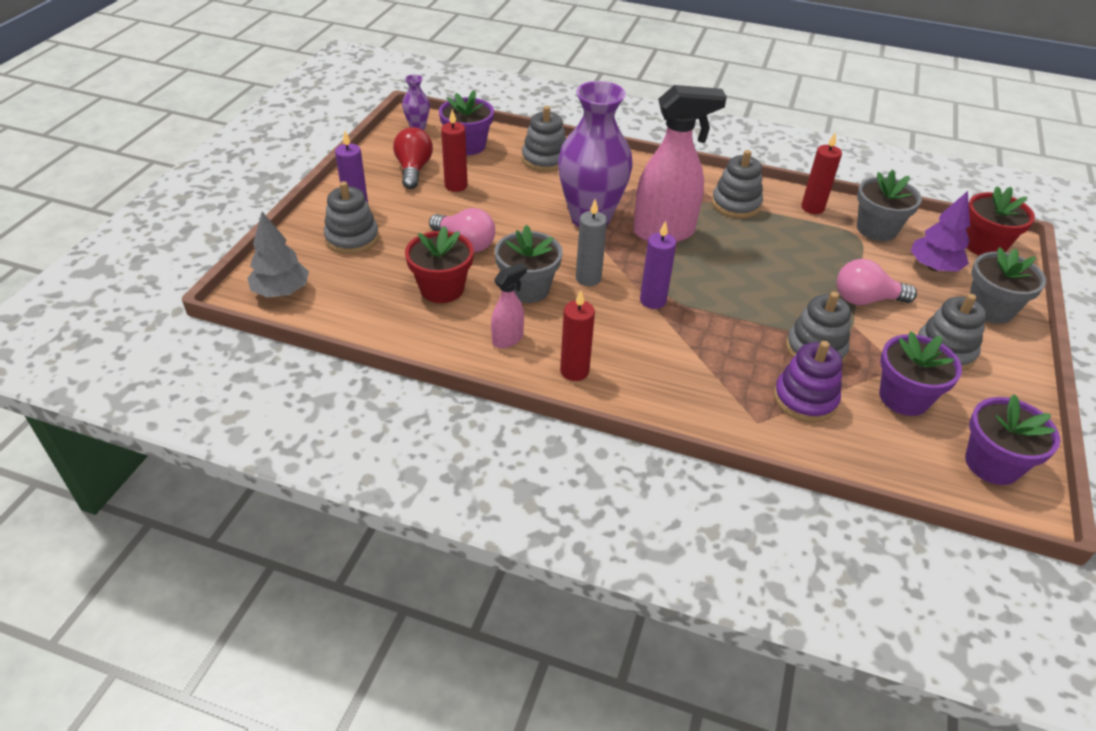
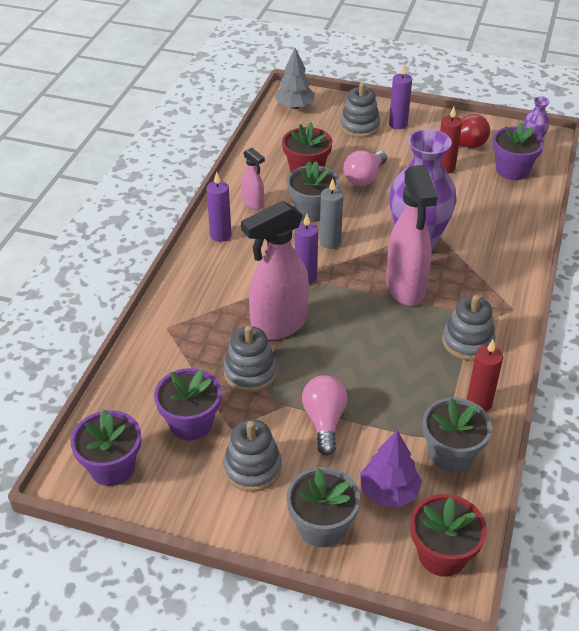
camera: 90 degrees right, 0 degrees up
(545, 159) = (506, 215): grey stacking toy -> none
(574, 371) = (220, 235): red candle -> purple candle
(736, 325) = (278, 325): none -> pink spray bottle
(805, 399) = (190, 358): purple stacking toy -> none

